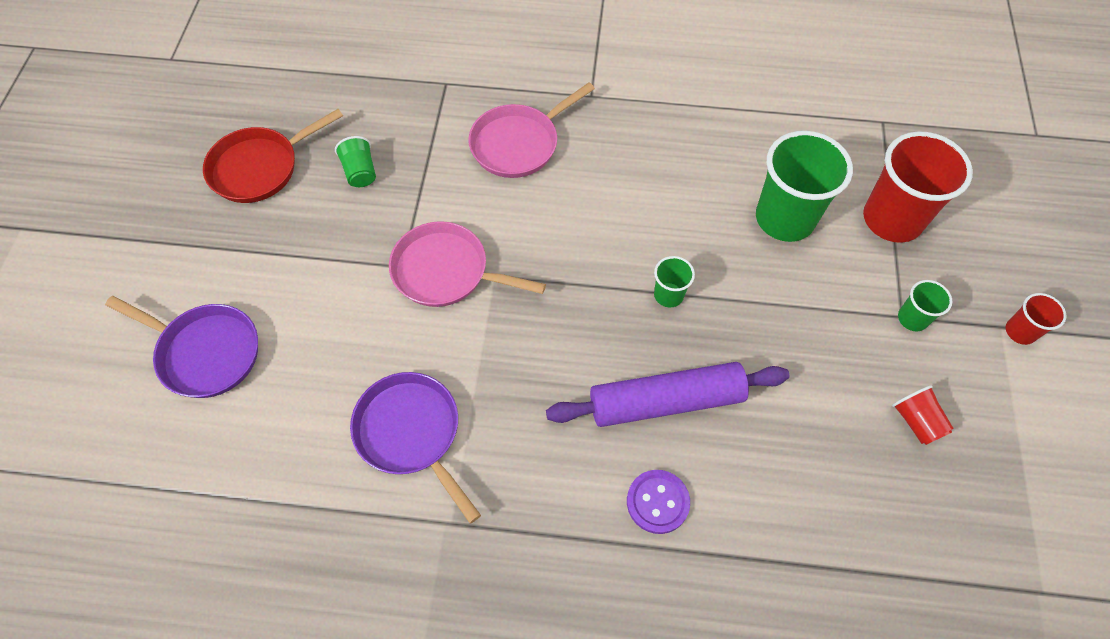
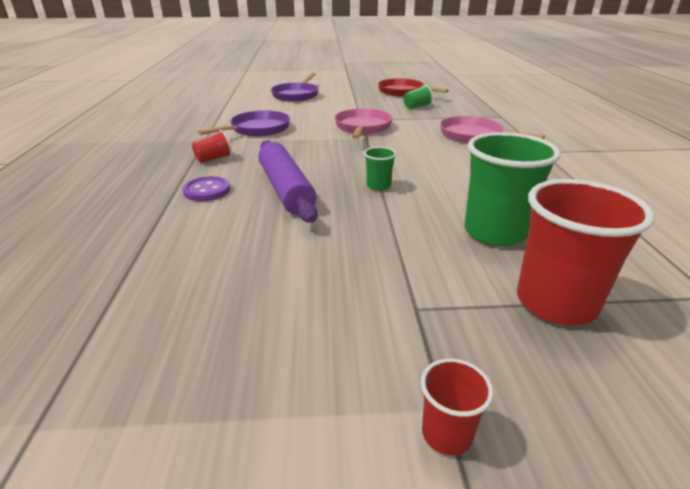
camera: 80 degrees right, 30 degrees down
(912, 318) = (417, 317): green cup -> none
(916, 421) = (279, 316): red cup -> red cup (214, 159)

